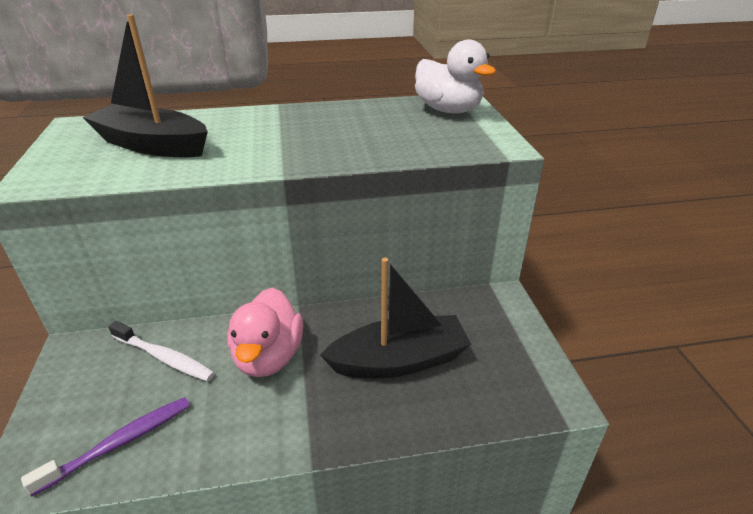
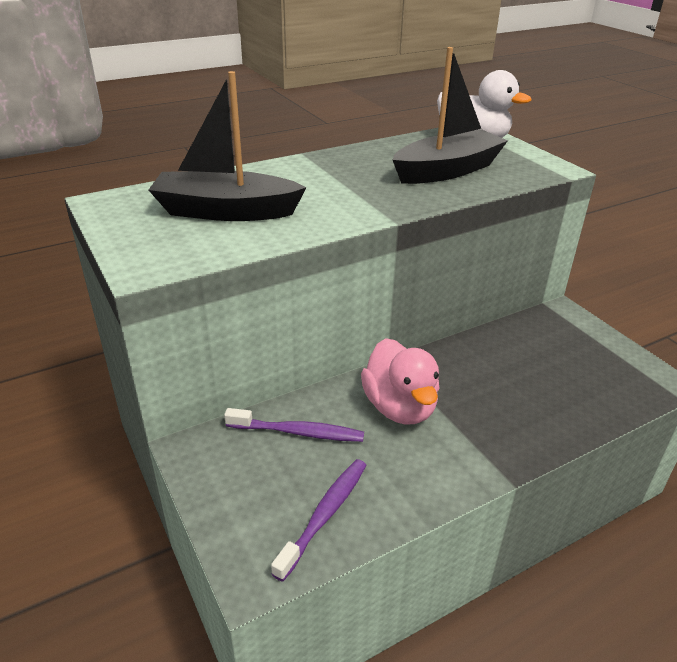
camera: 20 degrees left, 0 degrees up
(164, 357) = (298, 432): white toothbrush -> purple toothbrush
(399, 360) = (518, 383): black boat -> black boat (447, 171)

